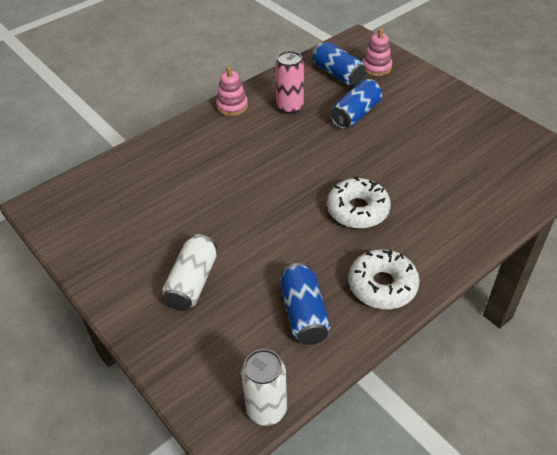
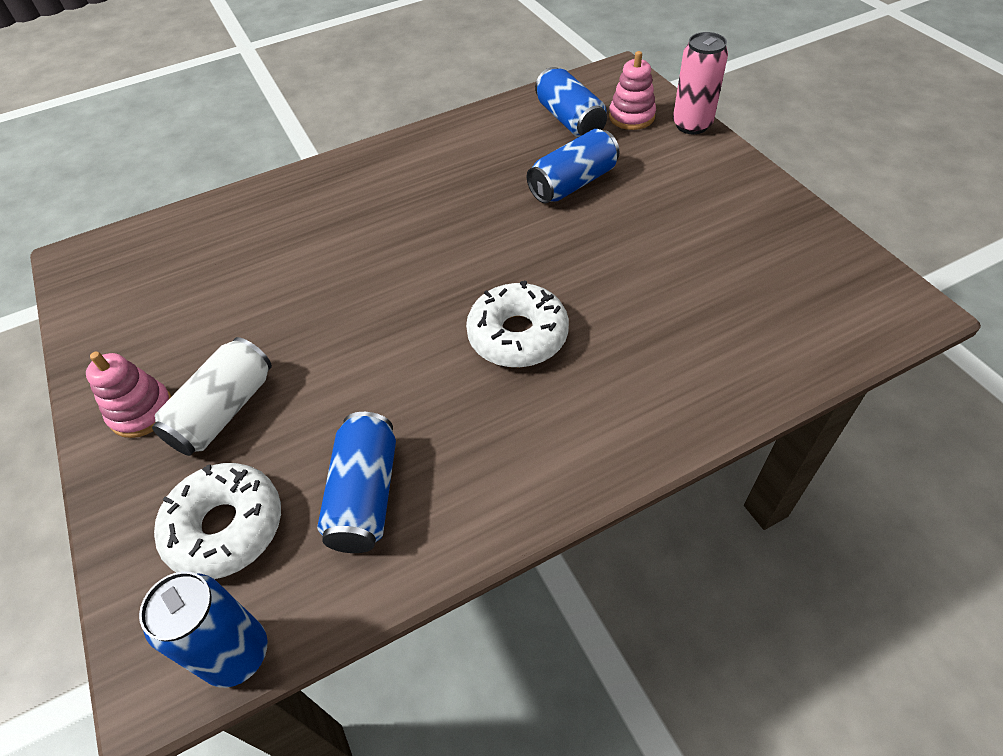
camera: 15 degrees right, 5 degrees up
(232, 106) = (398, 150): pink stacking toy -> pink stacking toy (141, 411)
(266, 409) = (237, 654): white can -> blue can
(290, 107) = (479, 161): pink can -> pink can (692, 125)
(382, 285) = (508, 470): white donut -> white donut (226, 527)

